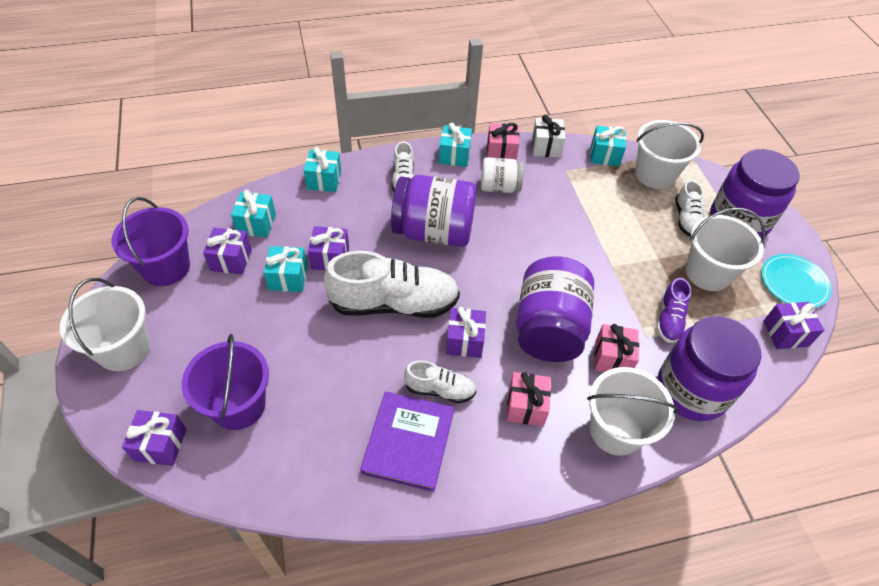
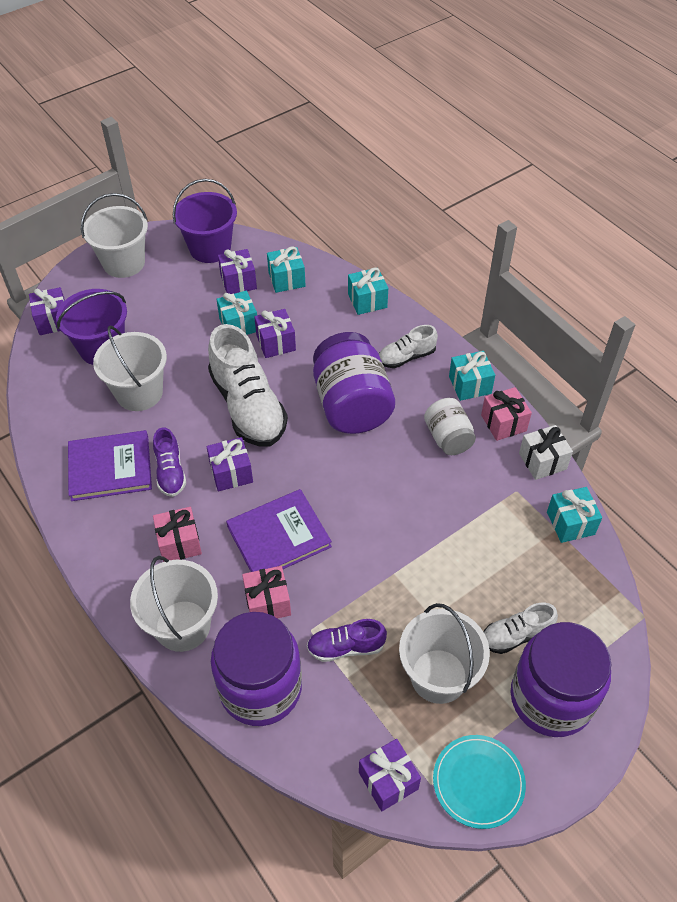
camera: 70 degrees right, 0 degrees up
(440, 389) = (170, 472): white shoe -> purple shoe
(549, 328) = (279, 536): purple jar -> purple book
(655, 174) = (573, 585): white bucket -> white bucket (139, 393)

